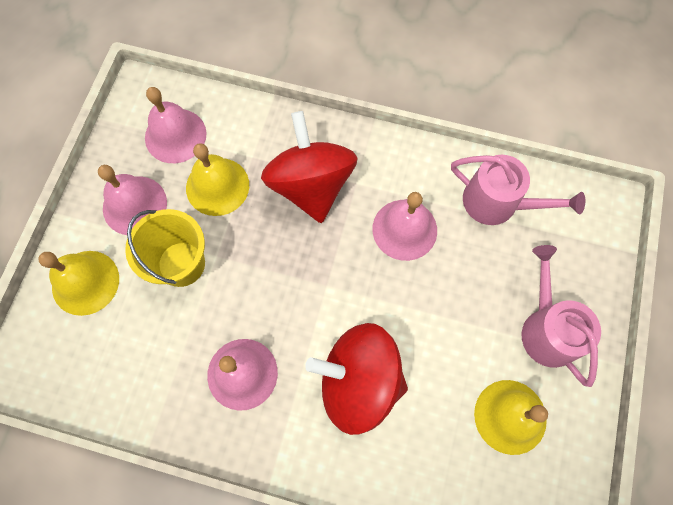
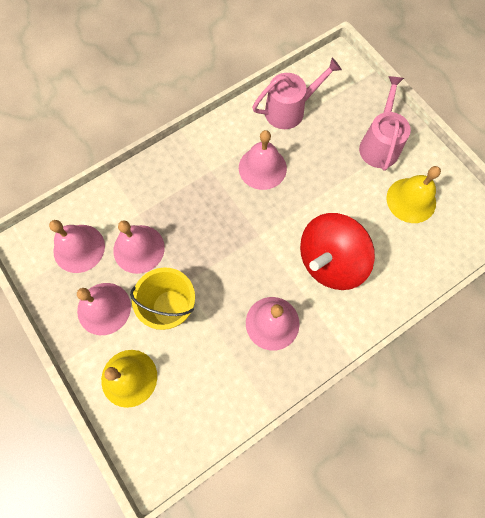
camera: 50 degrees left, 0 degrees up
(217, 186) = (139, 249): yellow bell -> pink bell
(311, 185) = (189, 195): red spinning top -> none
(547, 329) = (379, 144): pink watering can -> pink watering can turned 75 degrees clockwise

